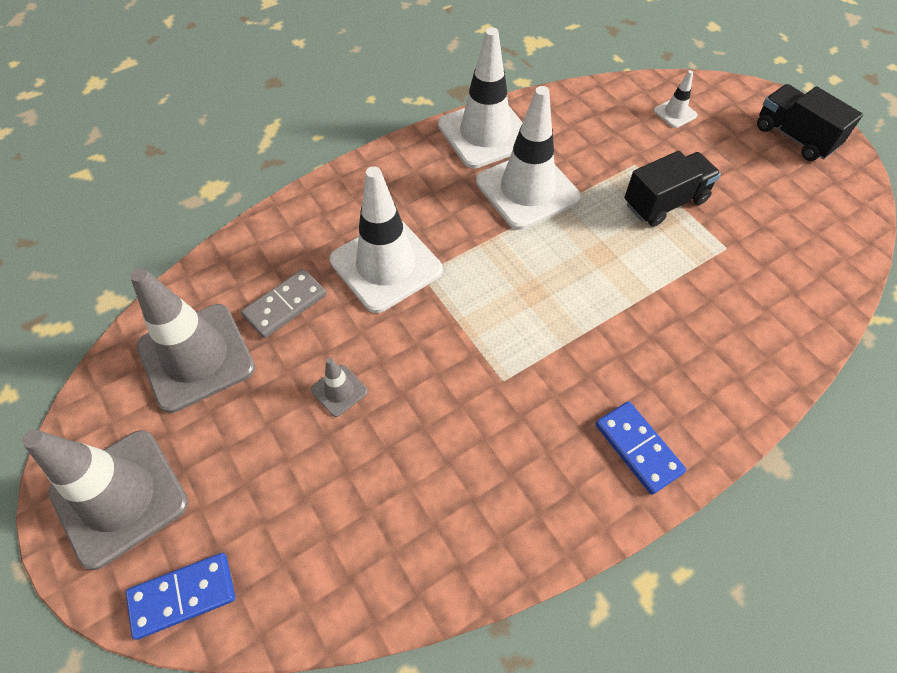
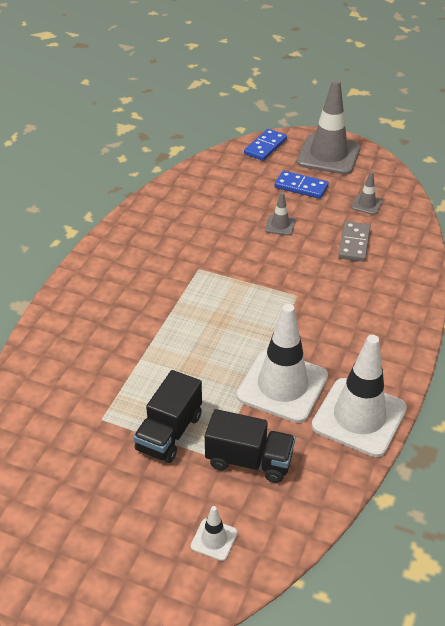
camera: 145 degrees right, 15 degrees down
(196, 357) = (366, 204): grey traffic cone -> grey traffic cone, size x0.44
(386, 265) = (324, 289): white traffic cone -> none
(638, 448) = (103, 274): blue domino -> blue domino (301, 187)
(794, 137) = (81, 577): black truck -> black truck (249, 460)

